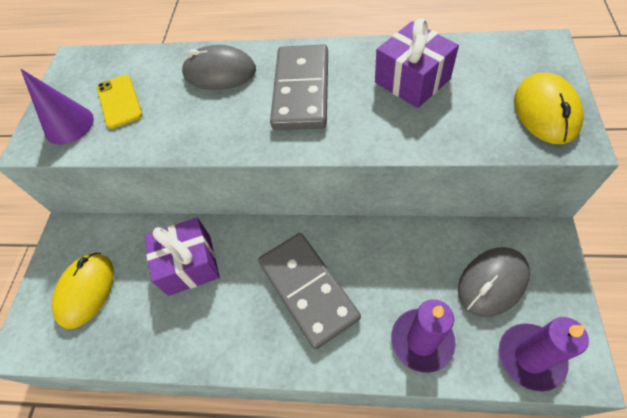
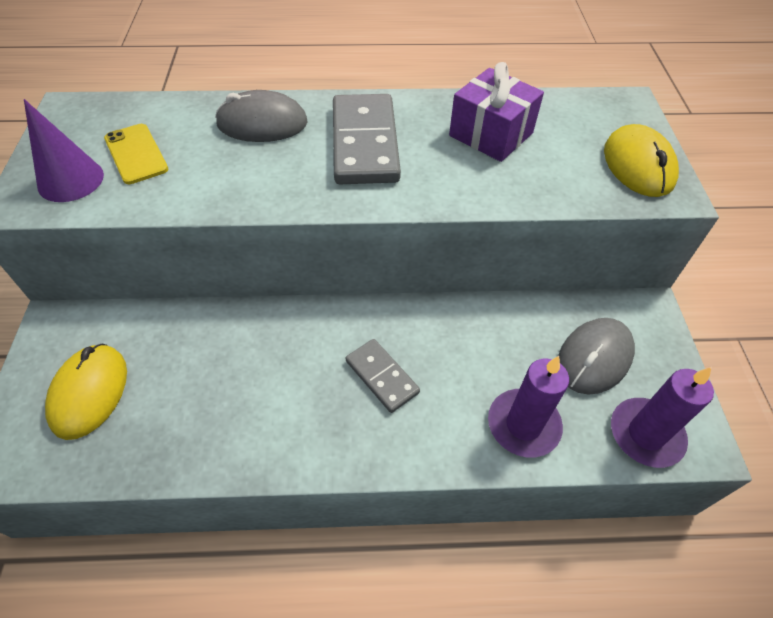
camera: 15 degrees left, 5 degrees down
(189, 265) = (228, 355): purple gift -> none
(307, 290) = (381, 377): grey domino -> grey domino, size x0.57

